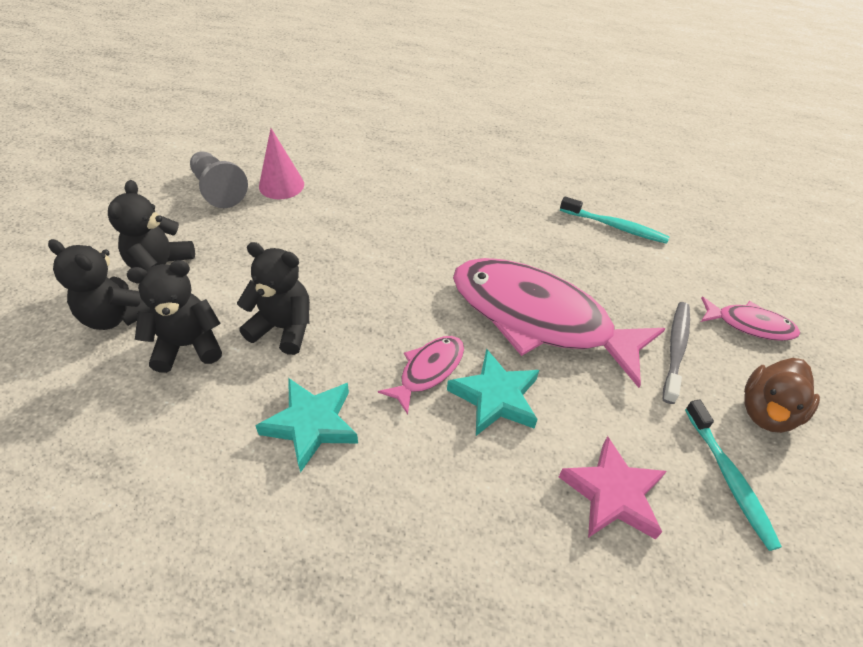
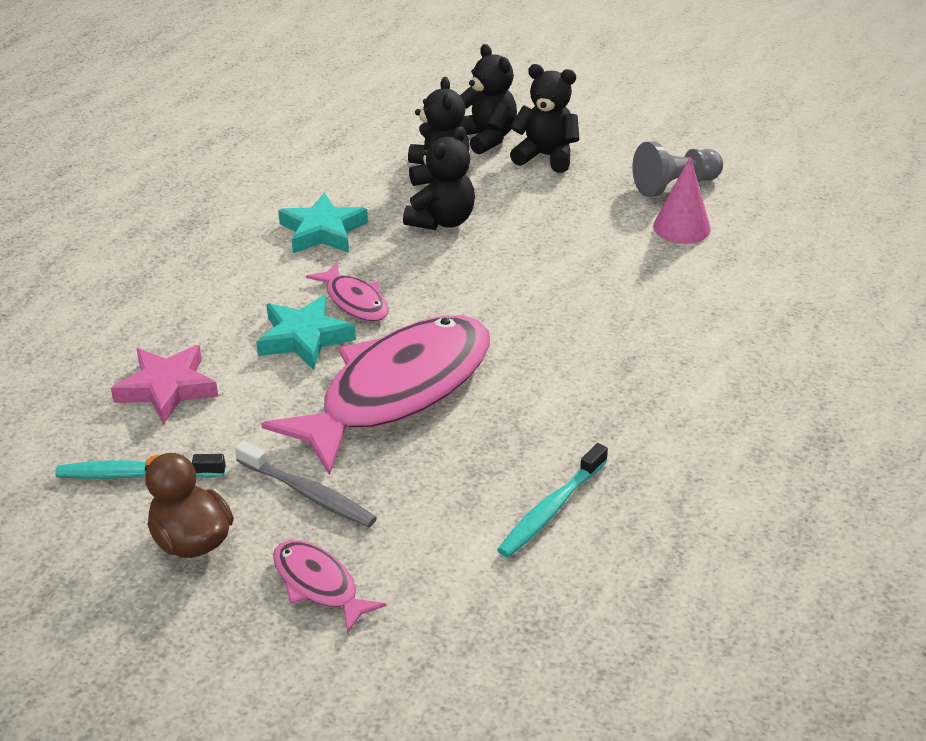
camera: 105 degrees right, 10 degrees down
(117, 316) = (486, 138): black teddy bear -> black teddy bear turned 105 degrees clockwise
(750, 325) = (318, 585): pink fish -> pink fish turned 105 degrees clockwise

